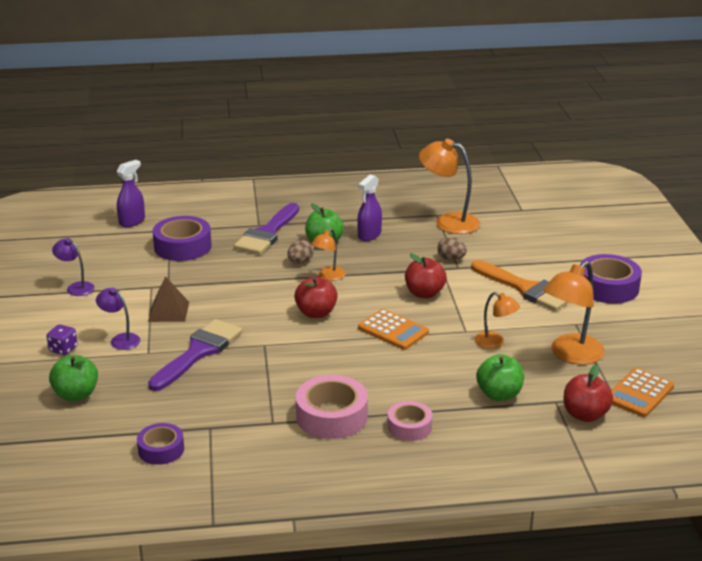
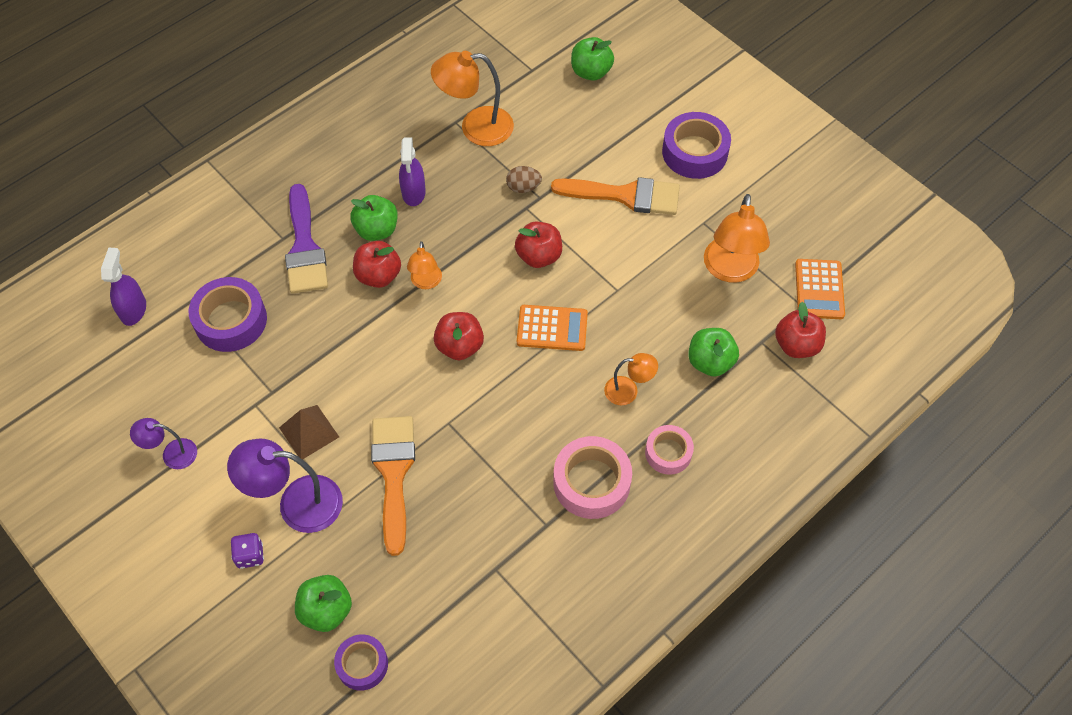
camera: 35 degrees left, 30 degrees up
(120, 339) = (297, 504): purple lamp -> purple lamp, size x1.78
(161, 449) = (476, 627): purple tape -> purple tape (362, 664)
(198, 352) = (393, 473): purple brush -> orange brush
(300, 262) = (378, 275): brown egg -> red apple
(495, 342) = (655, 291): orange lamp -> orange lamp (628, 391)
(566, 224) = (591, 72): none -> green apple

